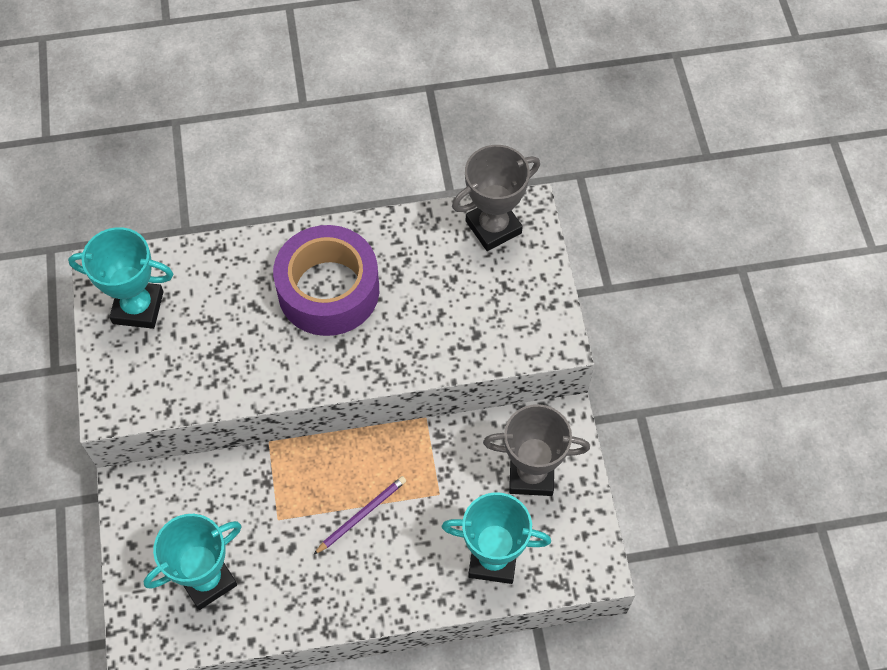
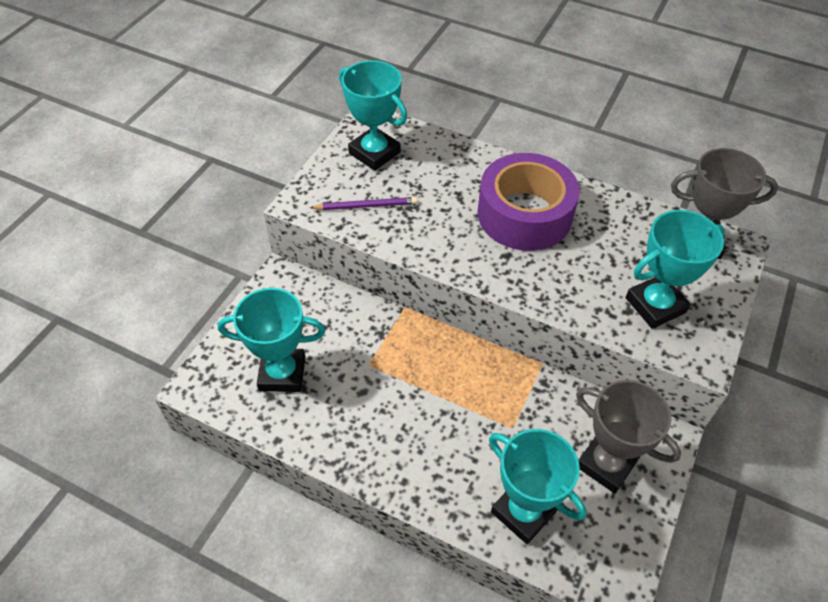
camera: 35 degrees right, 10 degrees down
(361, 515) = (436, 403): purple pencil -> purple pencil (366, 206)
(494, 315) = (655, 305): none -> turquoise trophy

